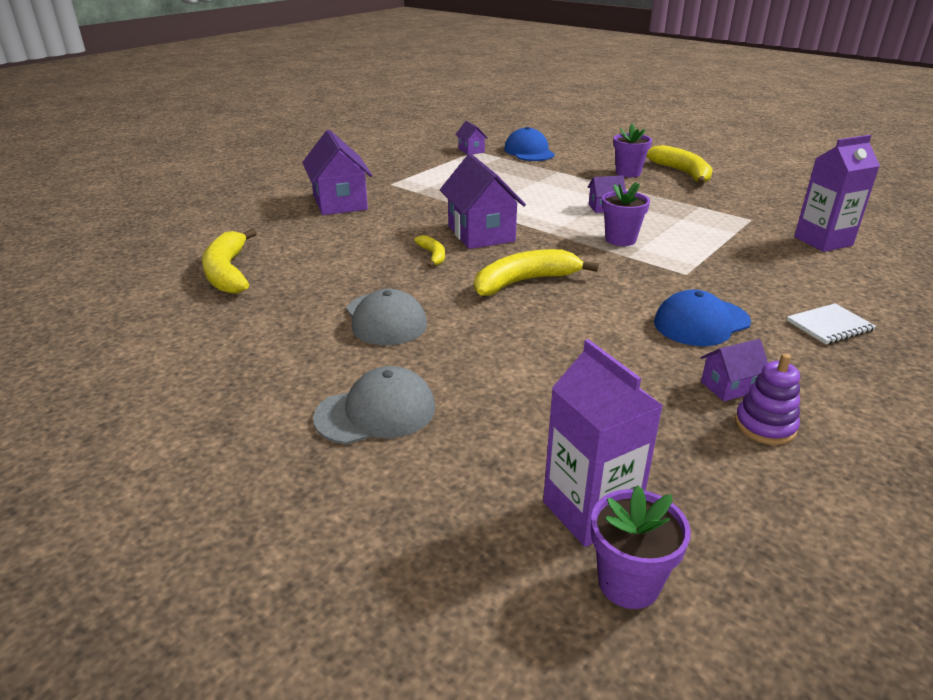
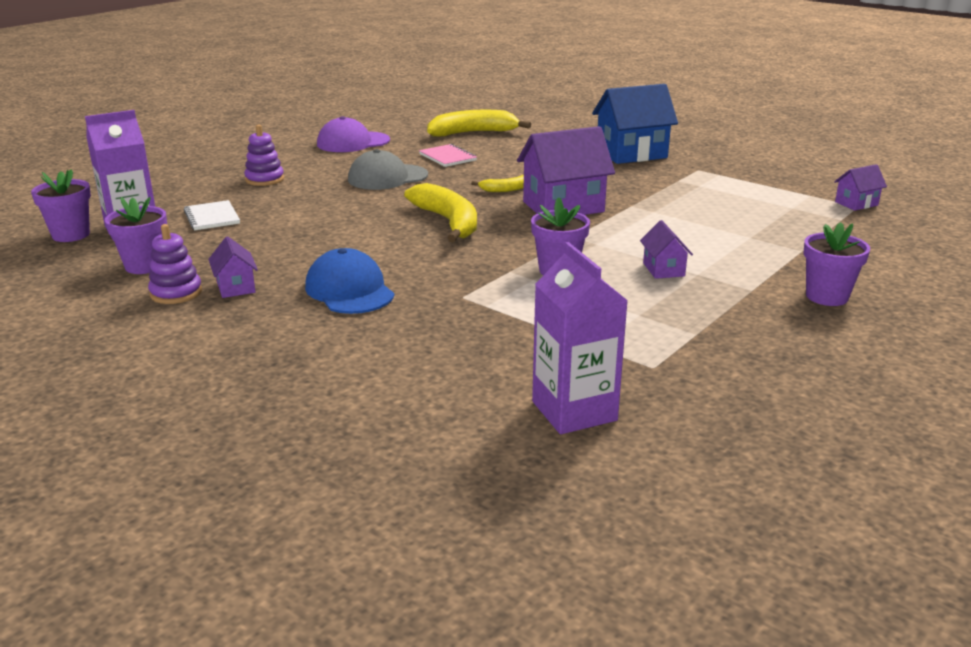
camera: 90 degrees right, 5 degrees down
(226, 352) = (353, 142): none -> purple cap
(319, 285) = (447, 157): none -> pink notebook
(340, 203) = (631, 154): purple house -> blue house
(376, 412) = (264, 179): grey cap -> purple stacking toy
(529, 152) = (881, 236): blue cap -> none
(682, 173) = (857, 340): yellow banana -> none
(707, 467) = (145, 266): none -> purple flower pot
(829, 326) = (322, 357): white notebook -> white notebook (212, 217)

